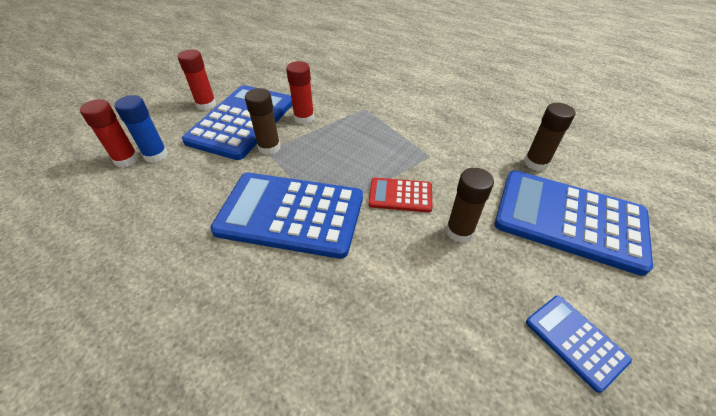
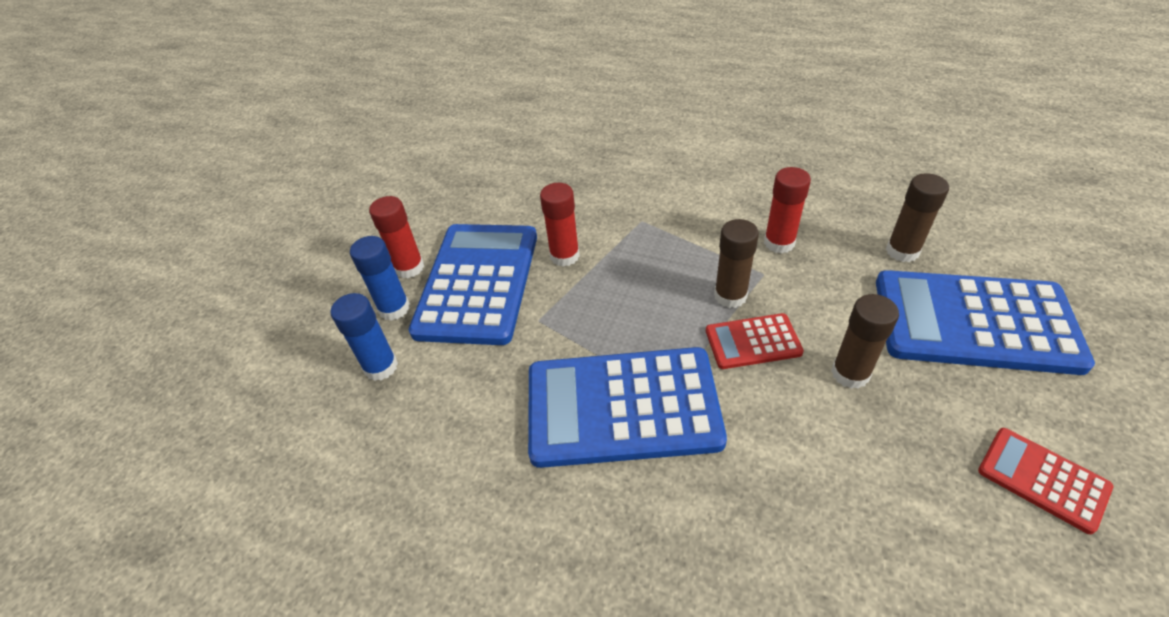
camera: 10 degrees left, 0 degrees up
(126, 159) = (340, 385): red glue stick -> red glue stick (779, 243)
(184, 125) = (394, 308): none -> blue glue stick
(269, 147) = (539, 314): brown glue stick -> brown glue stick (730, 296)
(575, 341) = (1042, 479): blue calculator -> red calculator

